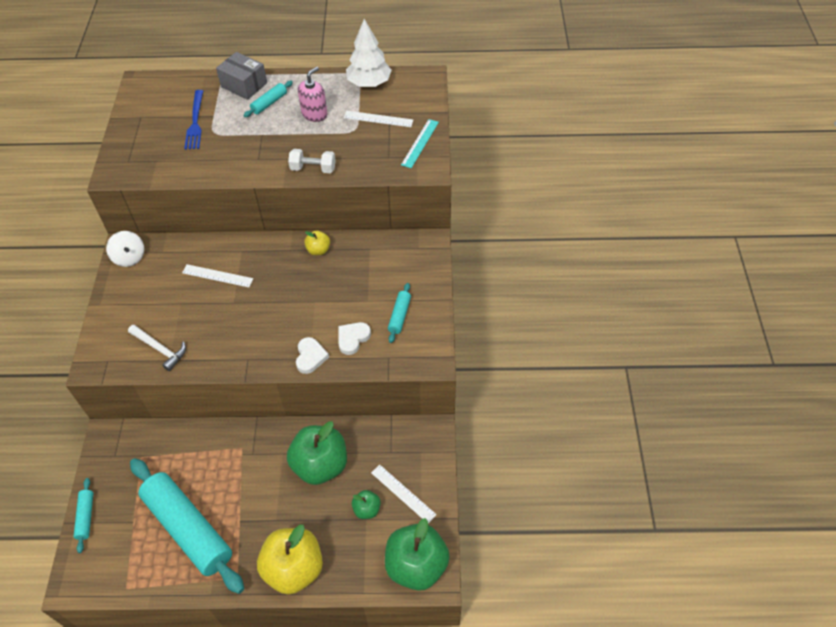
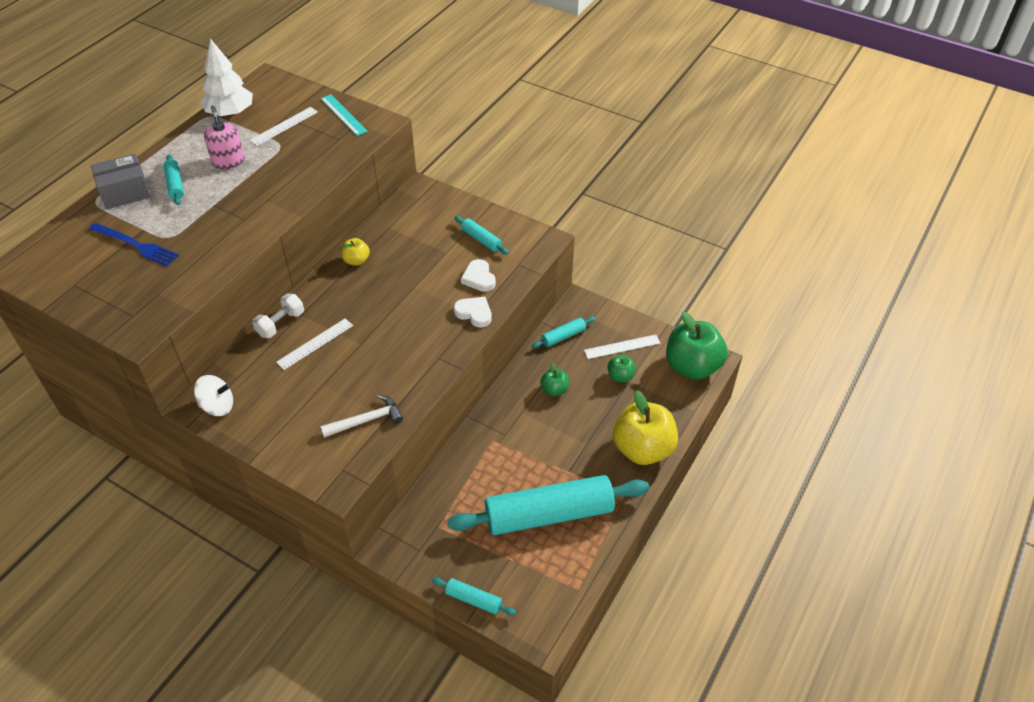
camera: 60 degrees left, 5 degrees down
(313, 169) = (300, 188): white dumbbell -> white dumbbell (280, 324)
(320, 465) = (554, 390): green apple -> green apple, size x0.47
(385, 440) = (563, 336): none -> turquoise rolling pin

